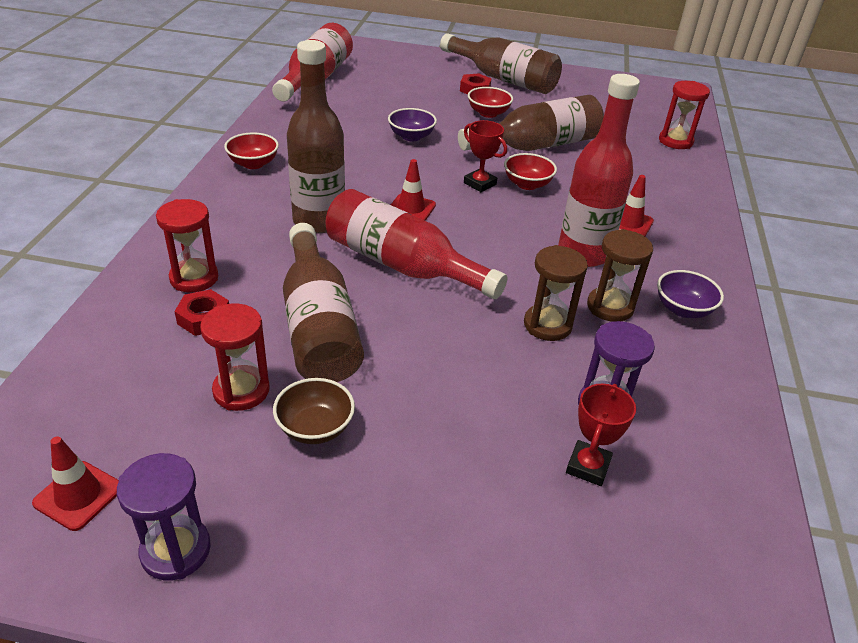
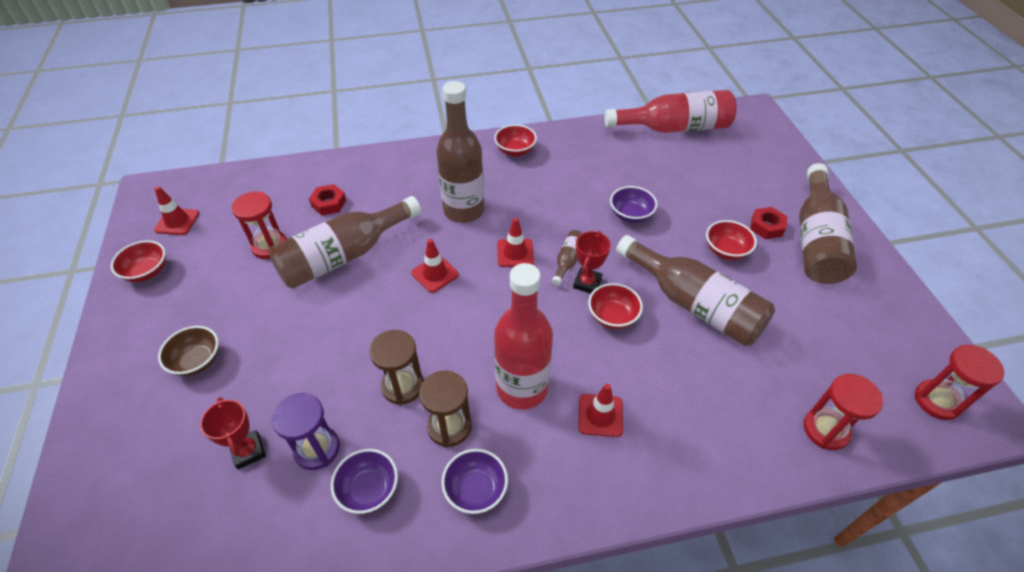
camera: 70 degrees right, 10 degrees up
(175, 550) = (147, 272): purple hourglass -> red bowl
(194, 278) = (366, 182): red hourglass -> red hourglass (937, 401)
(315, 428) = (248, 291): brown bowl -> brown bowl (197, 361)
(402, 265) = (435, 274): red bottle -> red traffic cone
(444, 184) = (568, 261): none -> brown bottle
(588, 466) = (248, 451): red trophy -> red trophy turned 60 degrees clockwise
(665, 377) = (369, 489): none -> purple bowl

